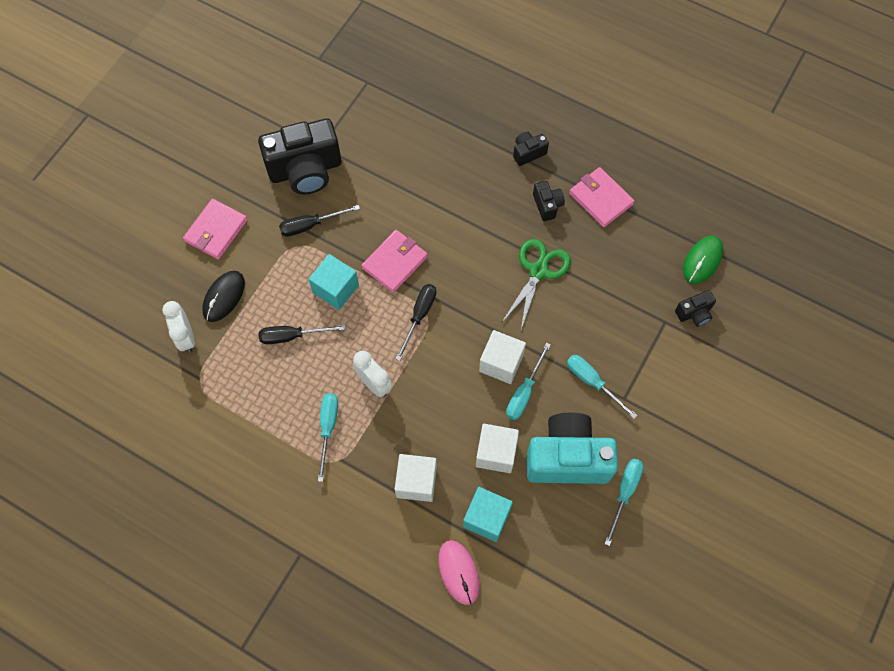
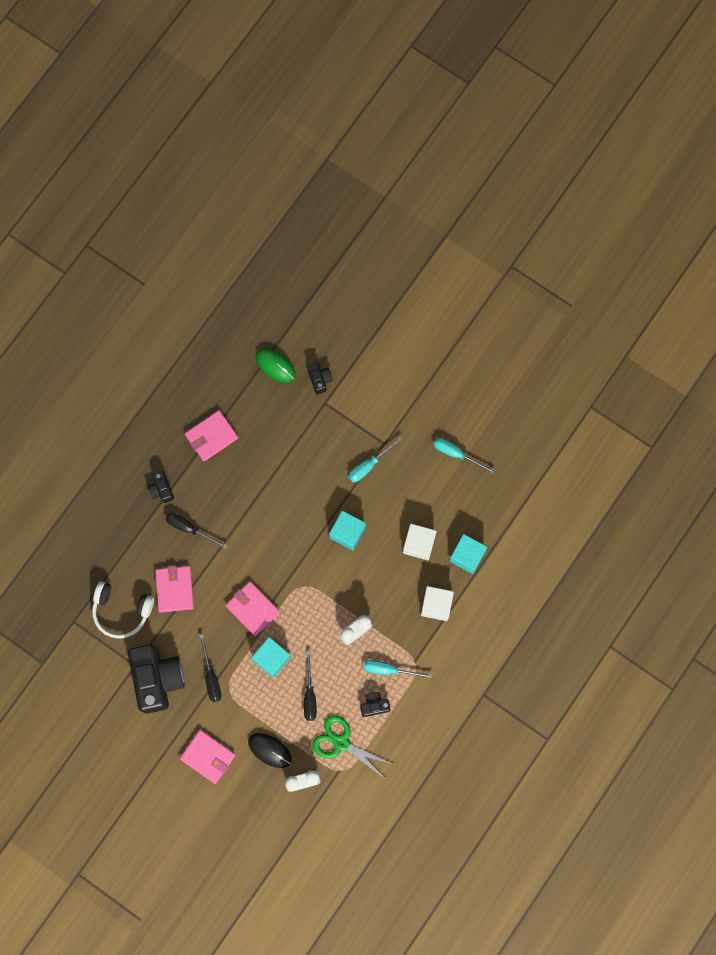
camera: 85 degrees left, 10 degrees up
(382, 127) = (121, 611): none -> white headphones
(412, 178) = (174, 589): none -> pink wallet
(419, 316) = (302, 592): black screwdriver -> black screwdriver (189, 528)
(458, 572) = (505, 580): pink mouse -> none
(501, 363) = (347, 532): white cube -> turquoise cube
(524, 392) = (372, 517): turquoise screwdriver -> none
(538, 271) = (271, 494): green scissors -> green scissors (341, 743)
(547, 205) = (213, 480): black camera -> black camera (374, 705)
(567, 458) = (427, 492): turquoise camera -> none

